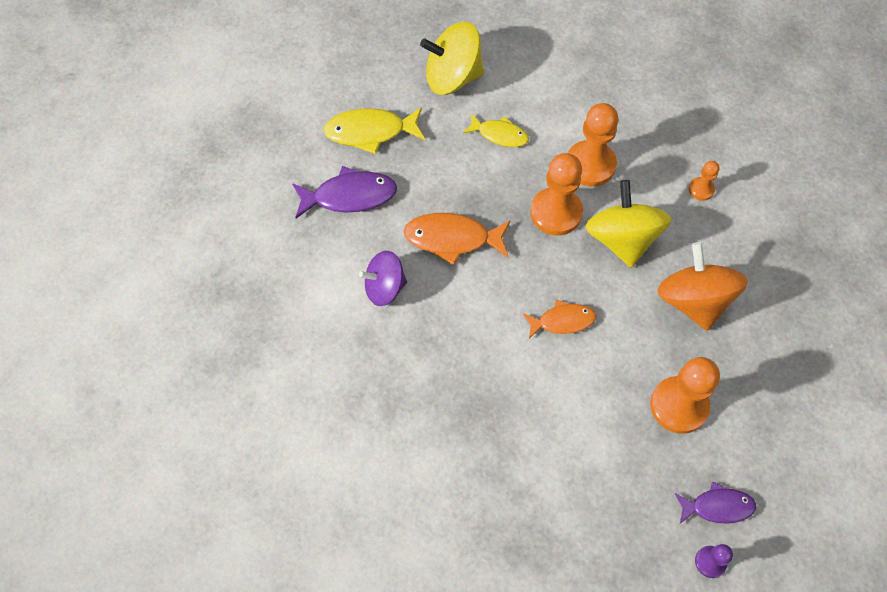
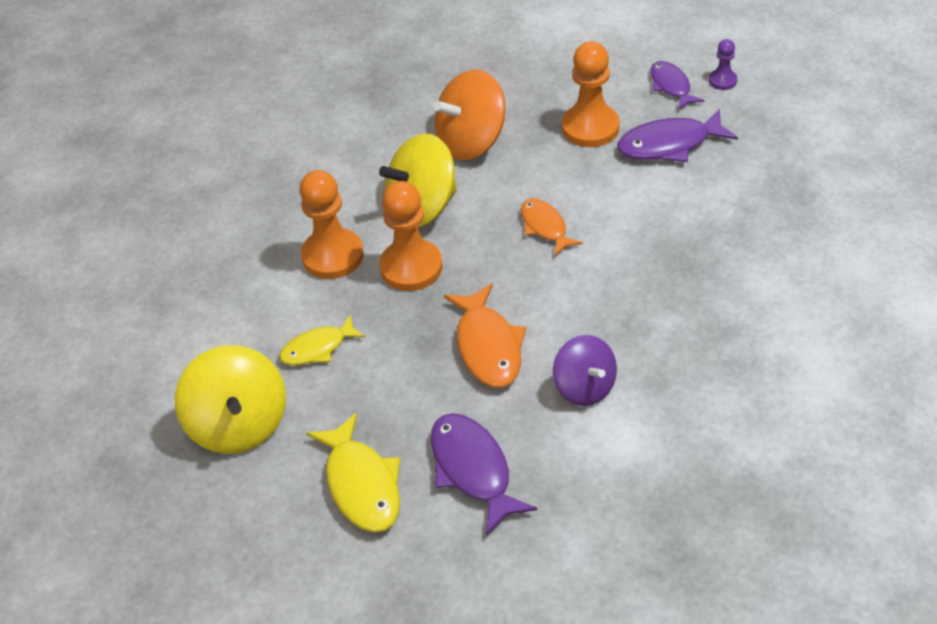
camera: 105 degrees left, 15 degrees down
(499, 135) = (318, 348): yellow fish -> yellow fish turned 120 degrees counterclockwise
(630, 466) = (669, 144): none -> purple fish
(701, 189) = (332, 163): orange pawn -> none

